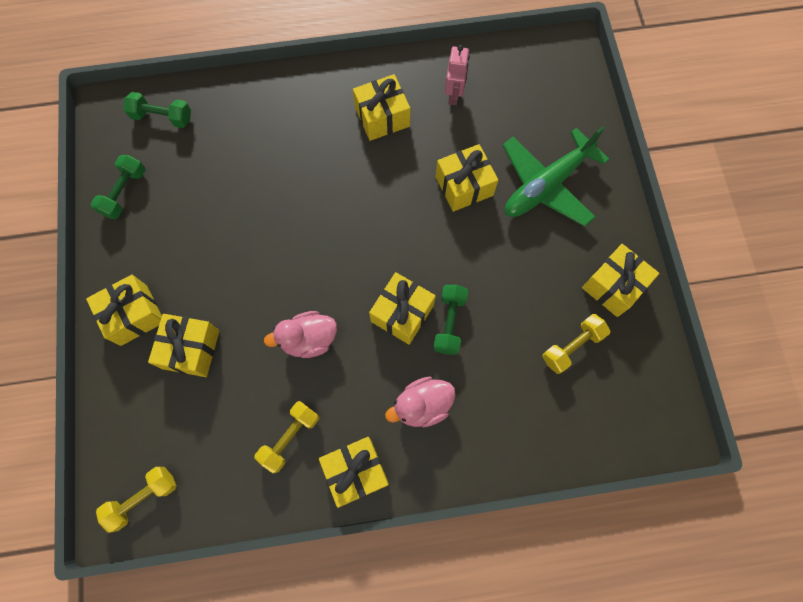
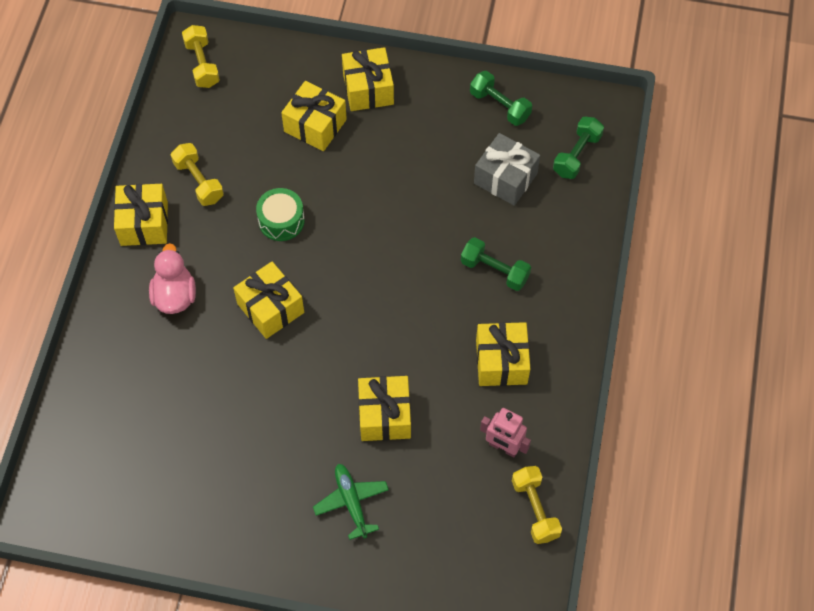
camera: 110 degrees right, 10 degrees down
(203, 165) = (505, 178): none -> grey gift
(308, 339) = (281, 221): pink duck -> green drum
(449, 323) = (242, 347): green dumbbell -> green dumbbell (494, 271)
(546, 185) = (351, 502): green plane -> green plane, size x0.56
(572, 346) = (165, 451): yellow dumbbell -> yellow dumbbell (535, 509)
(613, 286) = (208, 521): yellow gift -> none

